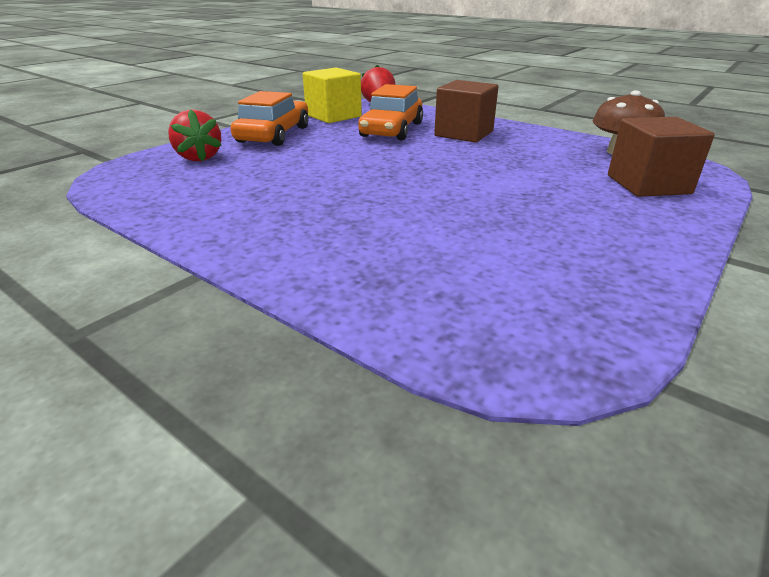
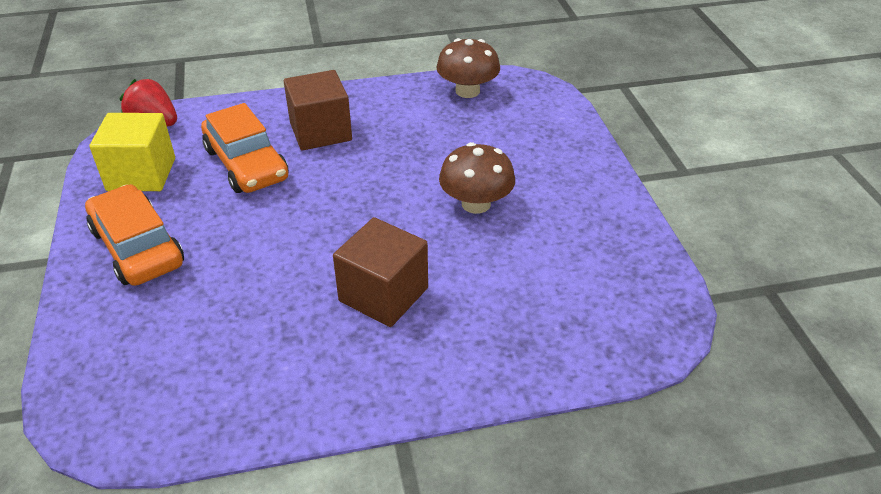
camera: 50 degrees left, 10 degrees up
(199, 158) = (130, 335): red strawberry -> none
(508, 199) = (476, 204): none -> brown mushroom
(648, 184) = (530, 126): brown cube -> brown cube (383, 294)

